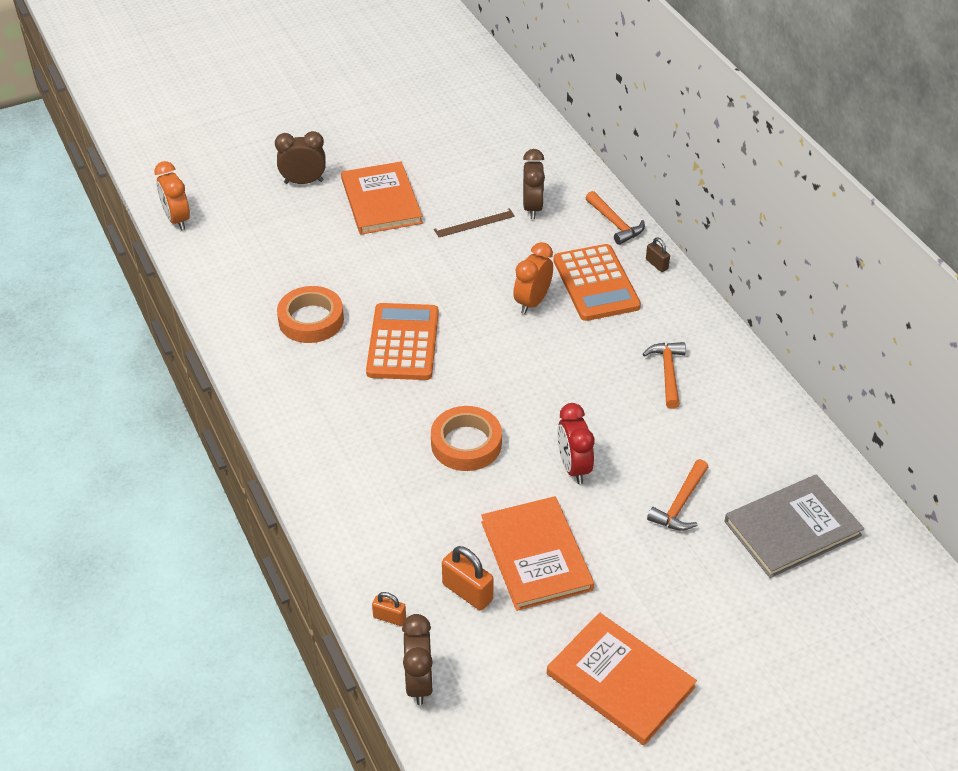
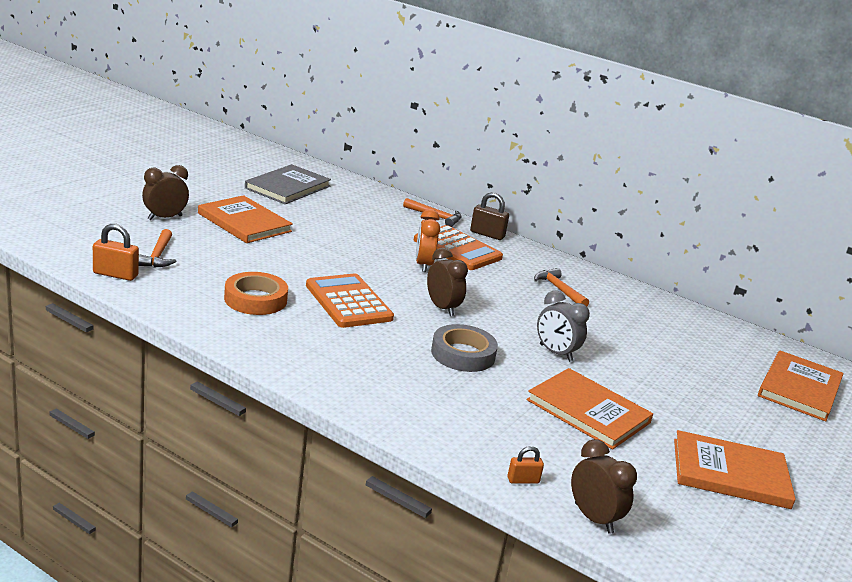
camera: 35 degrees left, 20 degrees down
(177, 219) = (65, 252): orange clock -> none
(466, 443) = (463, 354): orange tape -> grey tape
(467, 592) = (564, 447): orange padlock -> orange padlock (115, 274)
(474, 223) = (332, 227): brown ruler -> none
(532, 208) = (368, 214): brown clock -> brown clock (442, 308)
(573, 467) = (555, 353): red clock -> grey clock
(656, 264) = (487, 234): brown padlock -> brown padlock, size x1.68
(680, 504) = (648, 359): orange hammer -> orange hammer (158, 256)
(792, 528) = (729, 358): grey book -> grey book (288, 187)
(839, 597) = (799, 388): none -> orange book

